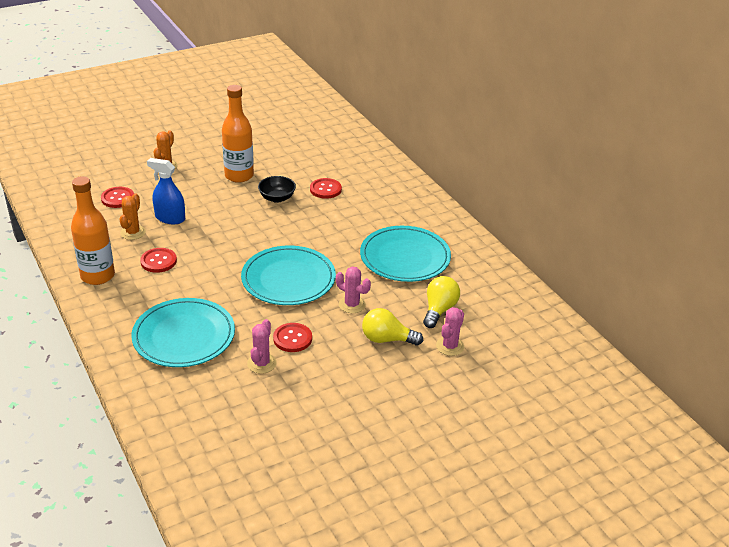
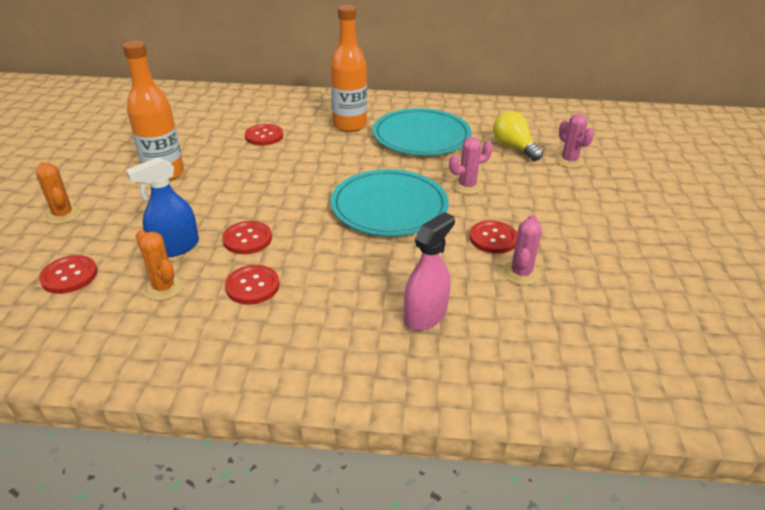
camera: 55 degrees left, 0 degrees up
(98, 276) = (220, 353): orange bottle -> orange bottle (349, 125)
(184, 336) = (425, 315): turquoise plate -> pink spray bottle
(200, 239) = (247, 239): none -> red button
(261, 363) = (521, 273): pink cactus -> pink cactus turned 60 degrees clockwise
(277, 198) = (240, 166): black bowl -> none
(387, 339) = (536, 186): yellow light bulb -> none

